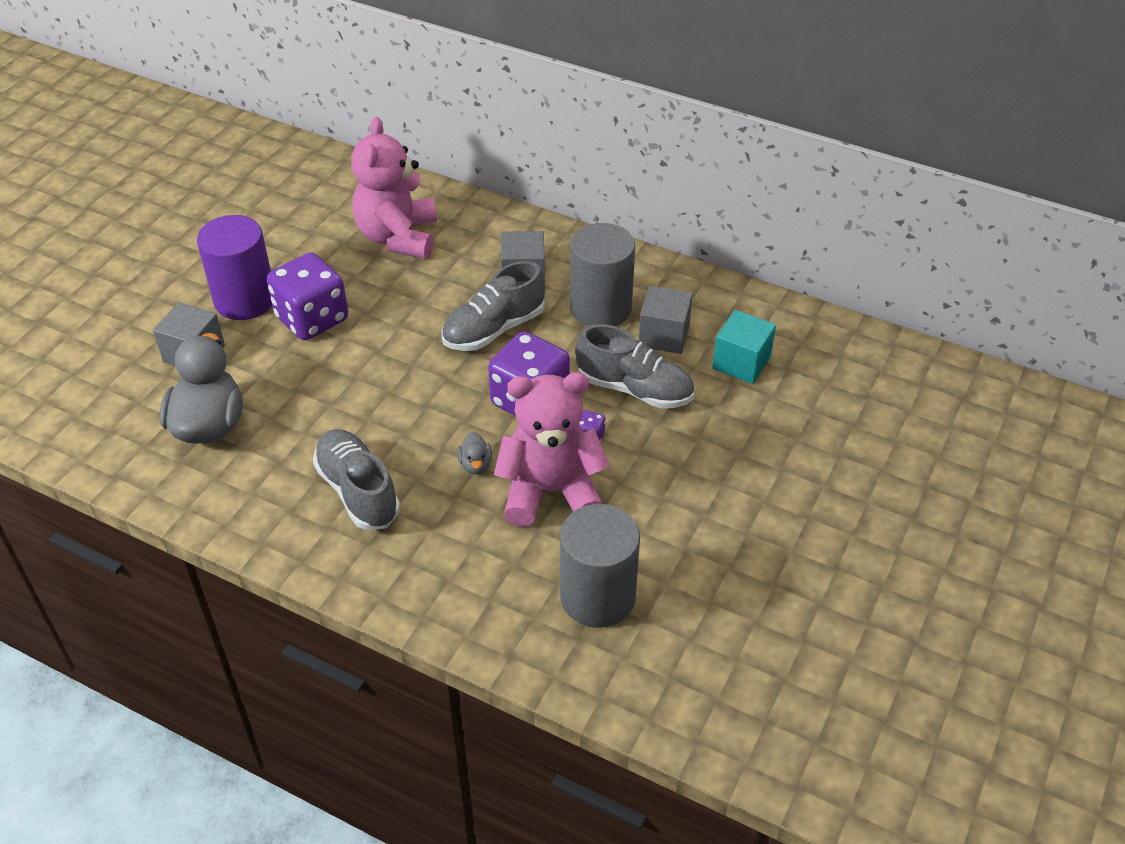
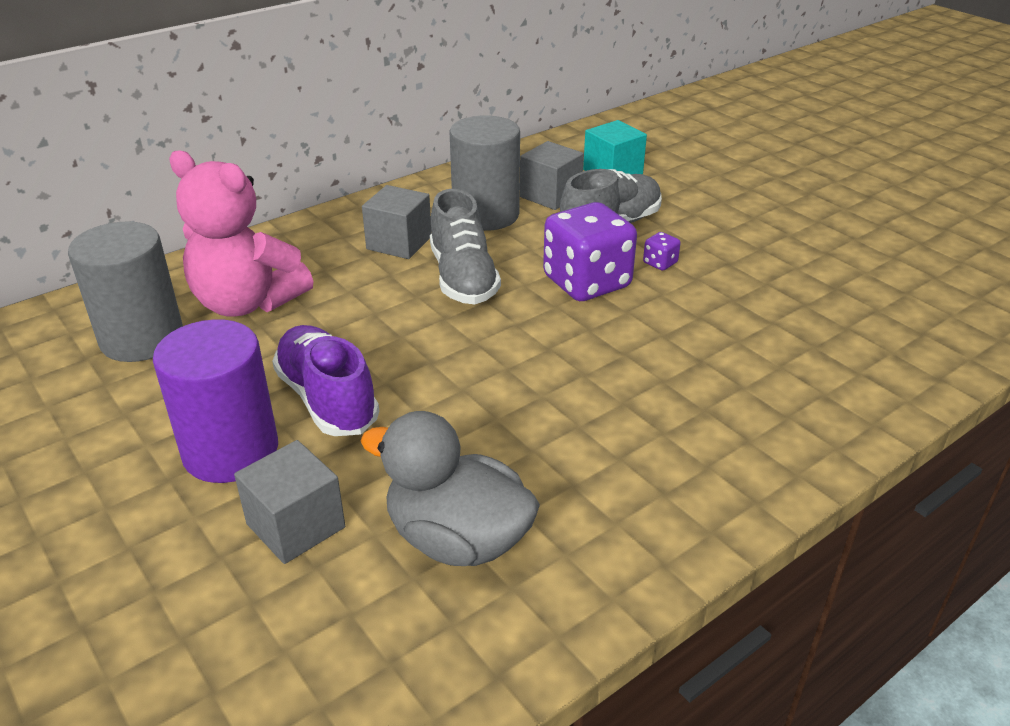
camera: 65 degrees left, 10 degrees down
(312, 319) = (327, 399): purple dice -> purple shoe
(358, 491) = (659, 428): grey shoe -> none
(475, 464) = (661, 336): grey duck -> none
(550, 491) = (723, 302): pink teddy bear -> none
(597, 597) = (873, 309): grey cylinder -> grey cylinder (142, 338)

